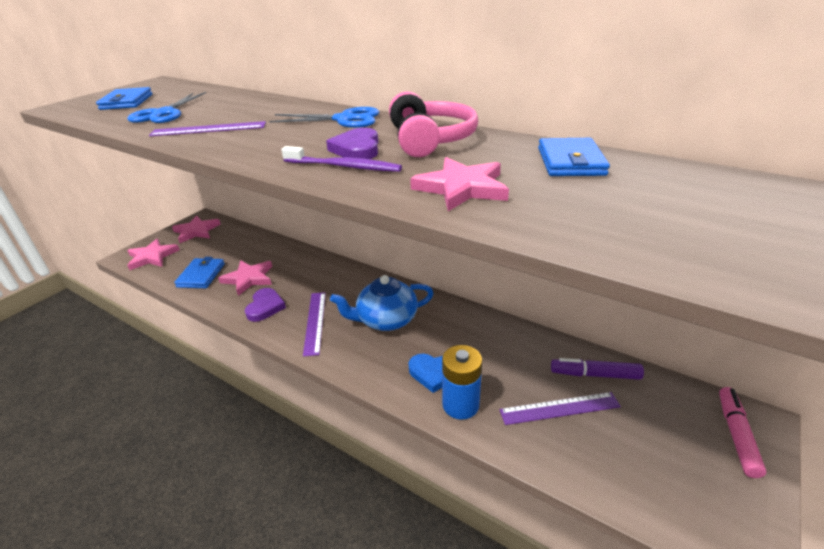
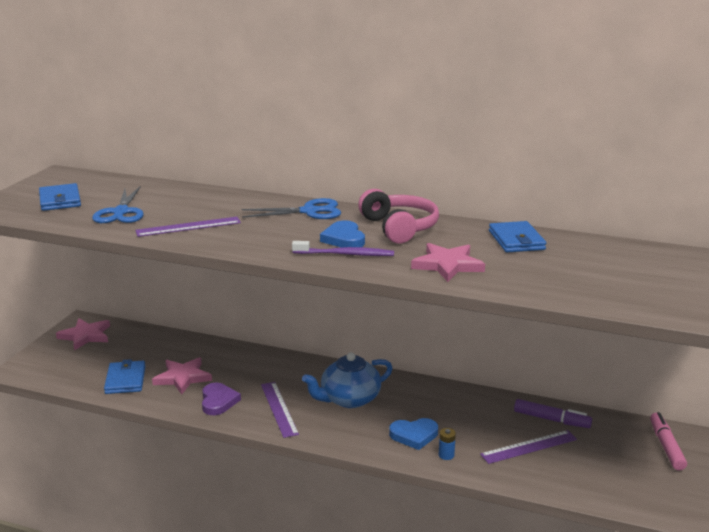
camera: 15 degrees left, 10 degrees down
(152, 256) = (51, 367): pink star -> none
(357, 149) = (344, 239): purple heart -> blue heart
(460, 405) = (446, 455): blue battery -> blue battery, size x0.48
(595, 374) = (551, 420): purple marker -> purple marker turned 150 degrees counterclockwise

